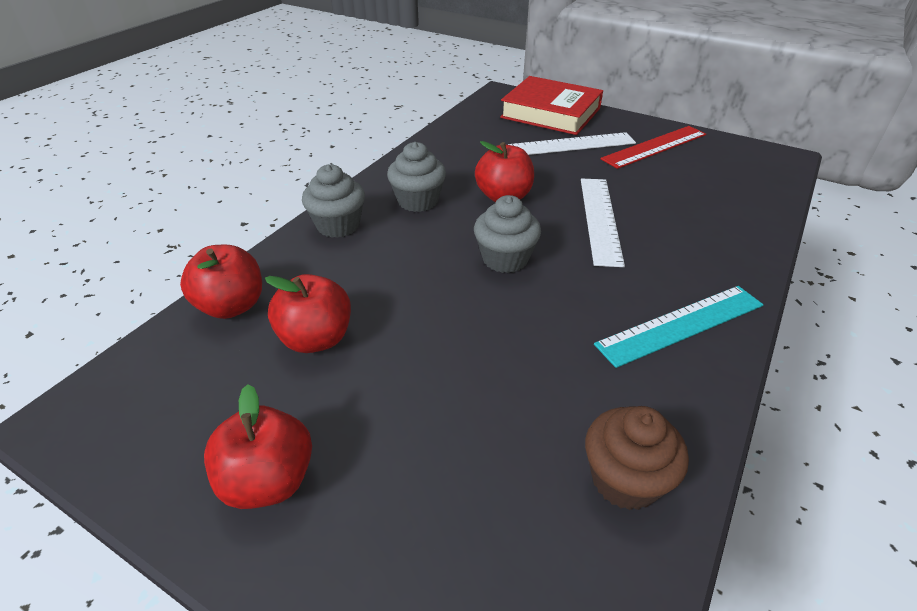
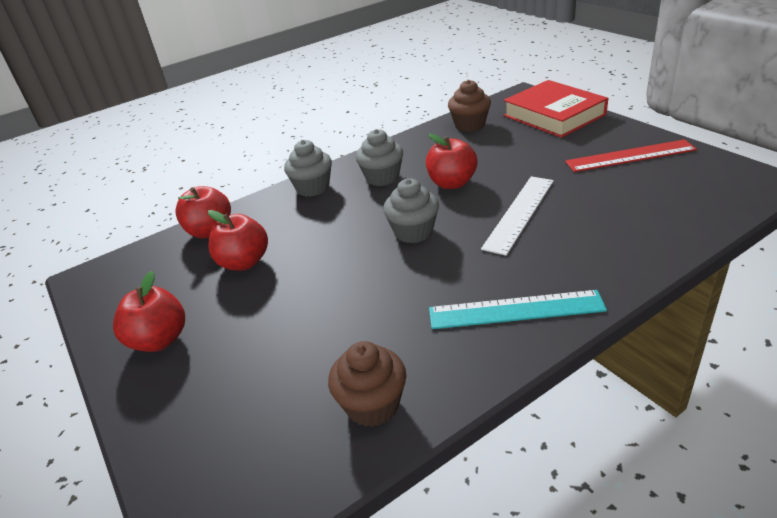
camera: 30 degrees right, 5 degrees down
(472, 131) = (469, 125): none -> brown cupcake
(571, 145) = (549, 146): white ruler -> none

